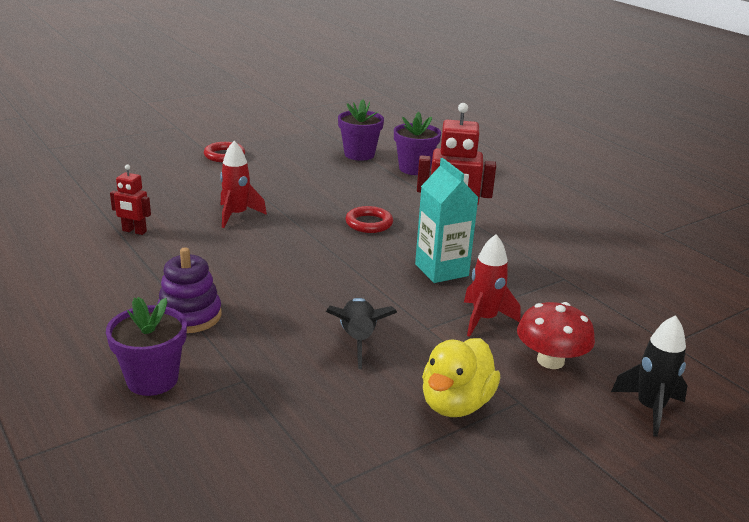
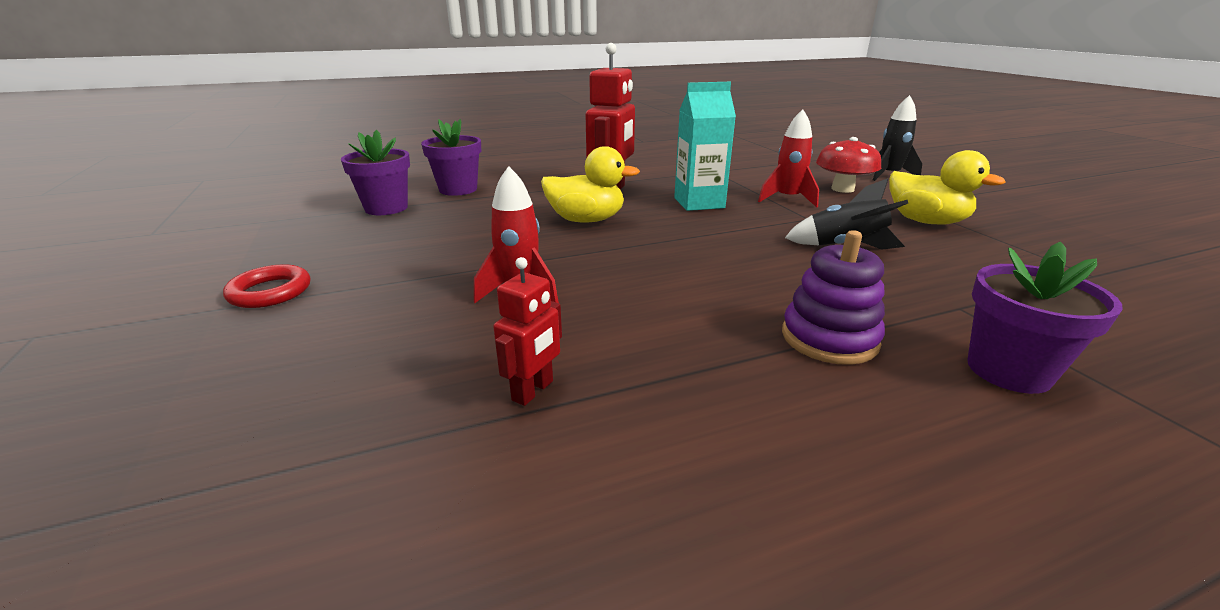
camera: 75 degrees left, 0 degrees up
(369, 223) = (586, 220): red ring -> yellow duck

